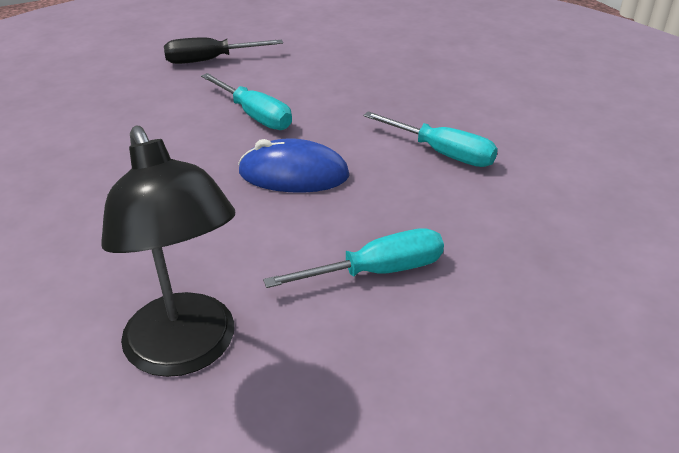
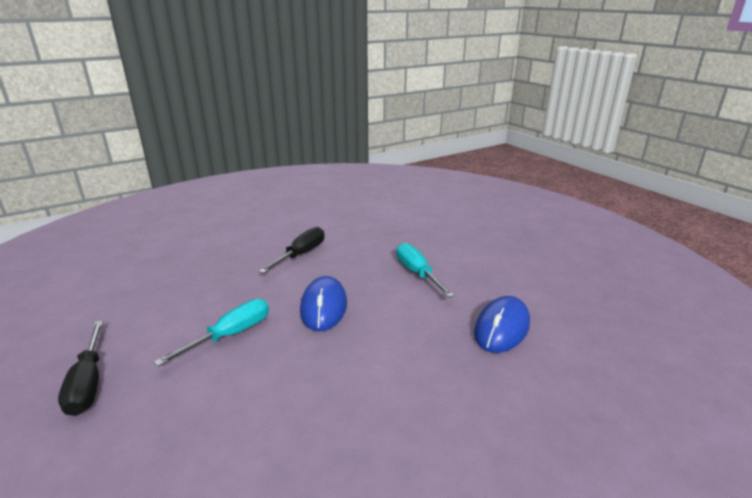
camera: 95 degrees left, 10 degrees down
(187, 351) = (501, 328): black lamp -> blue mouse
(442, 153) = (301, 254): turquoise screwdriver -> black screwdriver

